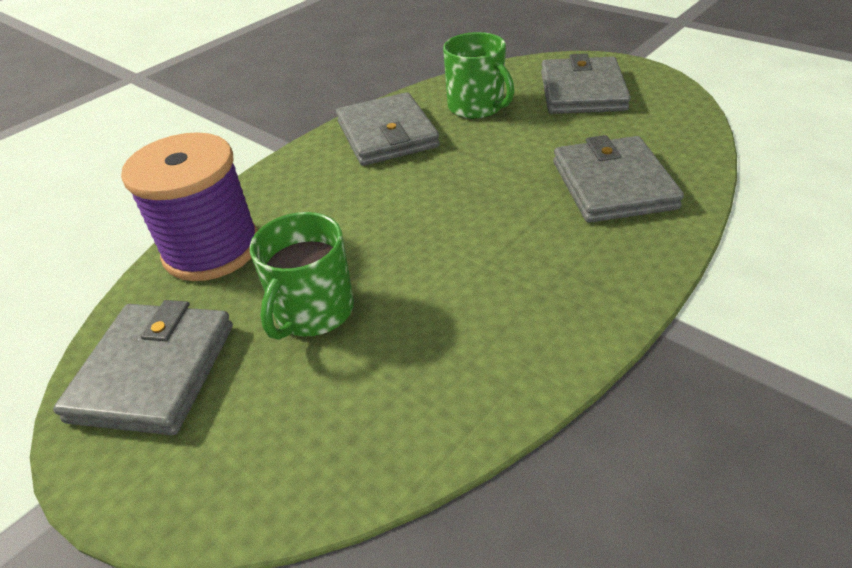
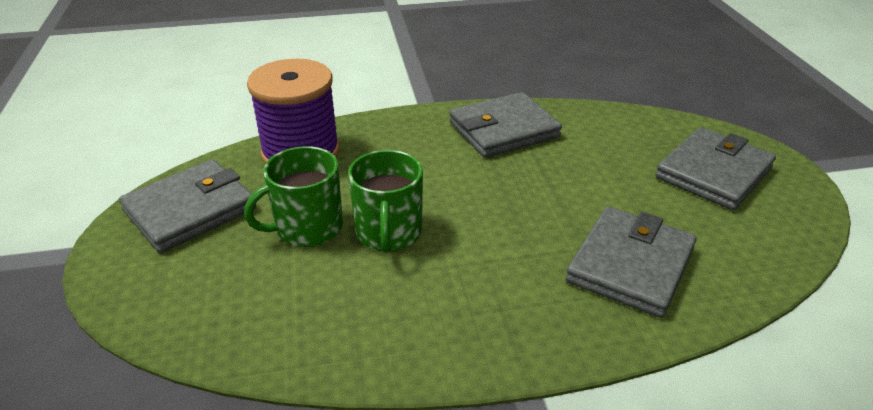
camera: 35 degrees right, 5 degrees down
(387, 134) = (503, 130): grey wallet -> grey wallet turned 45 degrees clockwise
(477, 107) = (601, 142): green mug -> green mug (388, 233)

